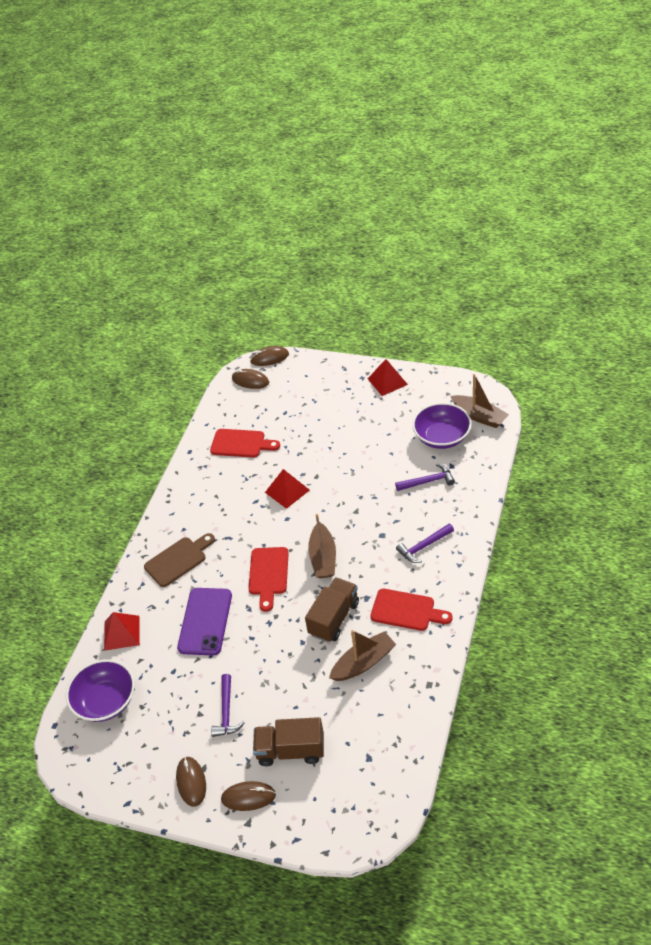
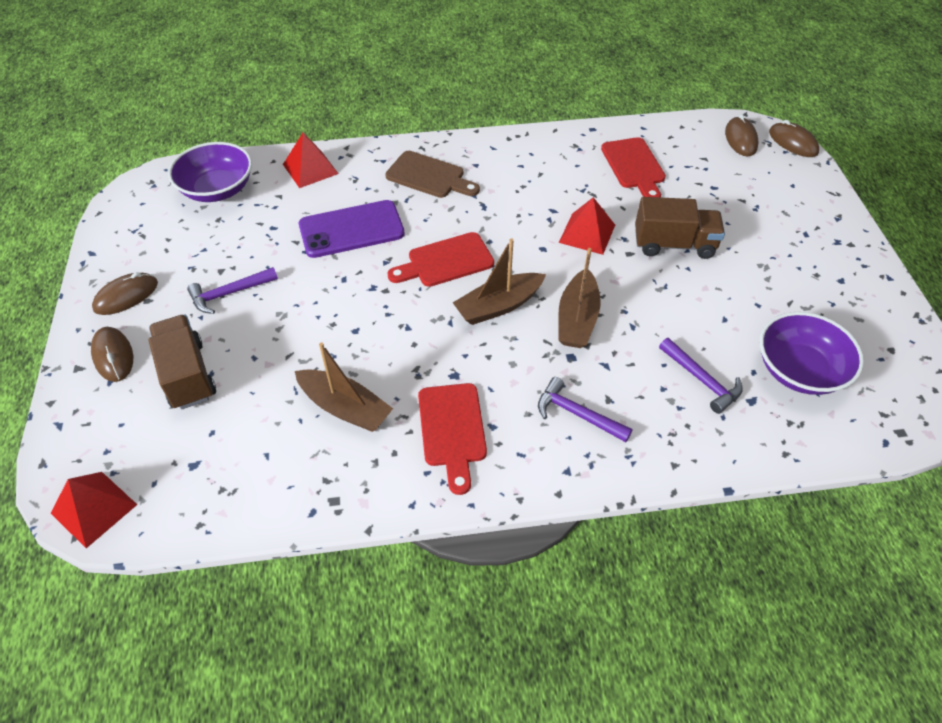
camera: 60 degrees right, 5 degrees up
(334, 618) = (405, 350): brown truck -> brown truck (674, 244)
(387, 381) = (854, 271): red pyramid -> red pyramid (94, 509)
(479, 416) = (879, 406): brown boat -> brown boat (577, 319)

